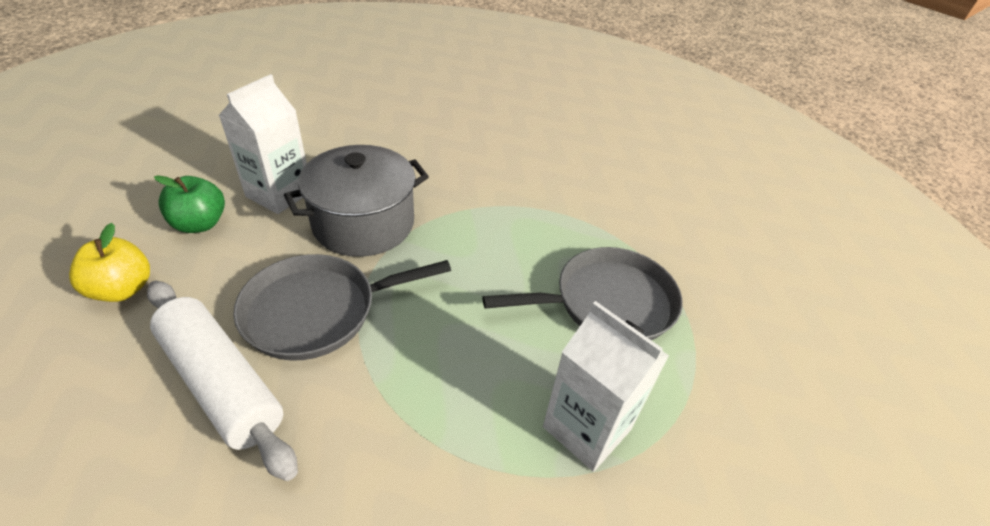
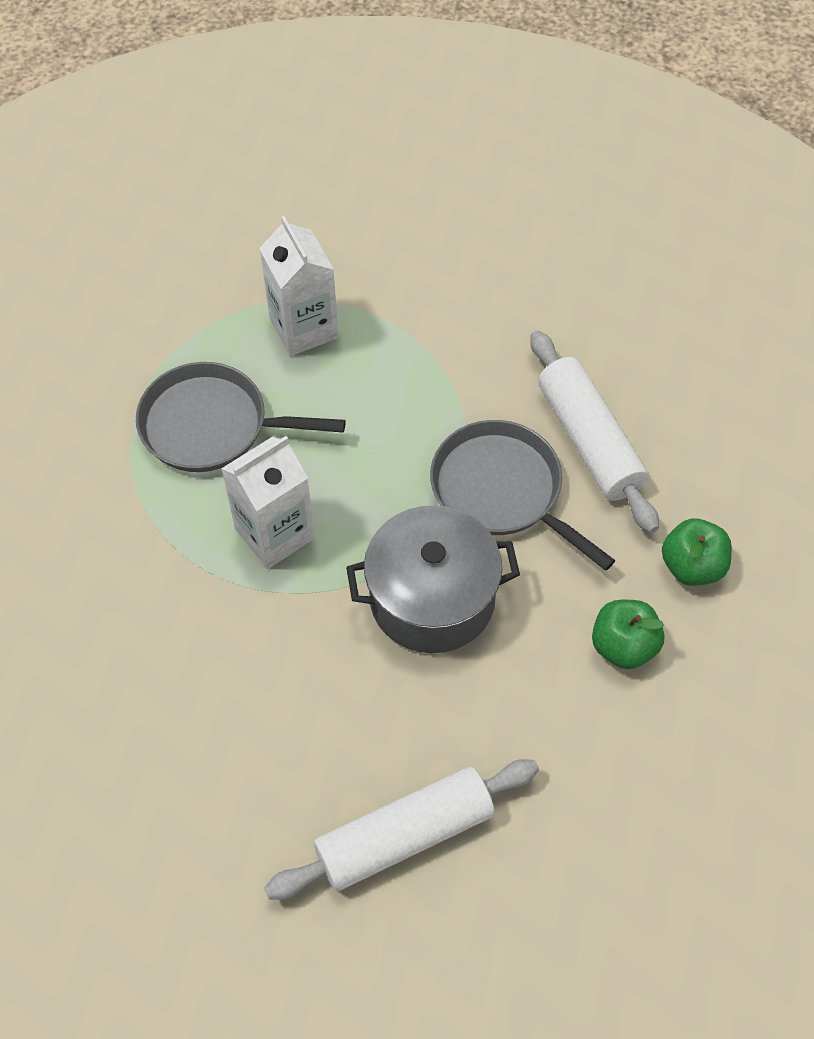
camera: 155 degrees left, 15 degrees up
(122, 289) = (692, 566): yellow apple -> green apple
(279, 194) = (528, 679): white carton -> white carton (275, 534)
(317, 311) = (501, 490): grey pan -> grey pan turned 135 degrees counterclockwise
(351, 121) = (404, 836): none -> white rolling pin

